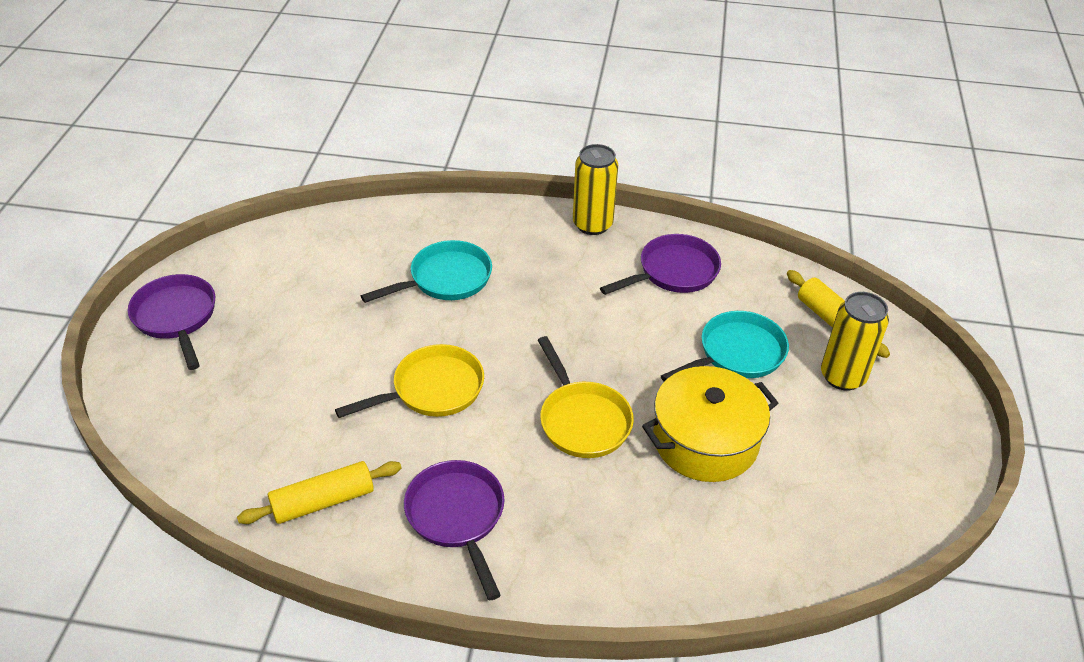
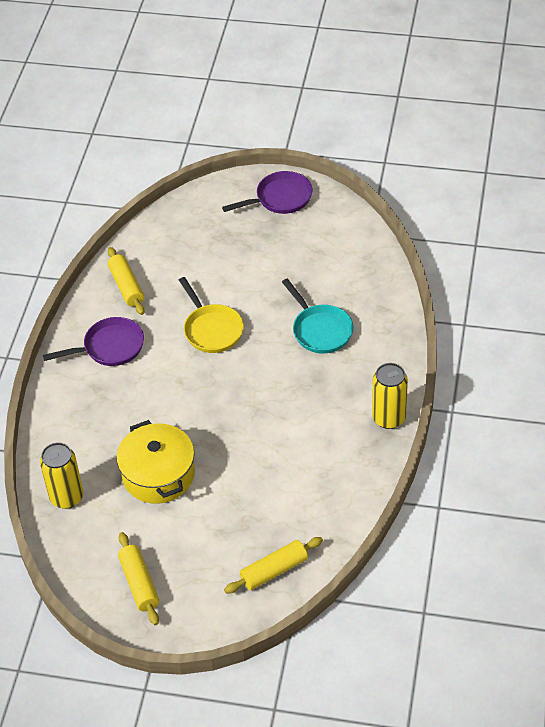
camera: 95 degrees right, 5 degrees up
(582, 420) = (181, 408): yellow pan -> none
(673, 272) = (331, 469): purple pan -> none
(736, 354) = (240, 501): turquoise pan -> none
(842, 376) = (215, 567): yellow can -> yellow can (67, 497)
(890, 454) = (139, 583): none -> yellow rolling pin

